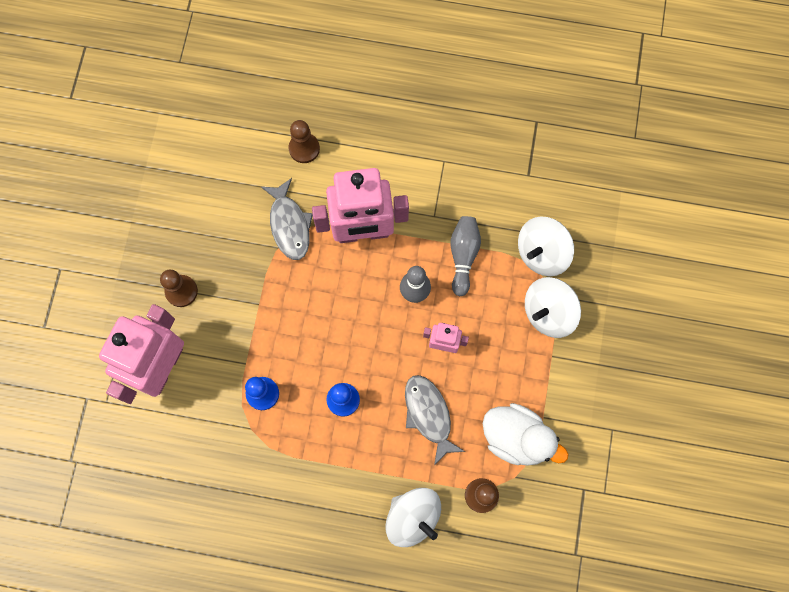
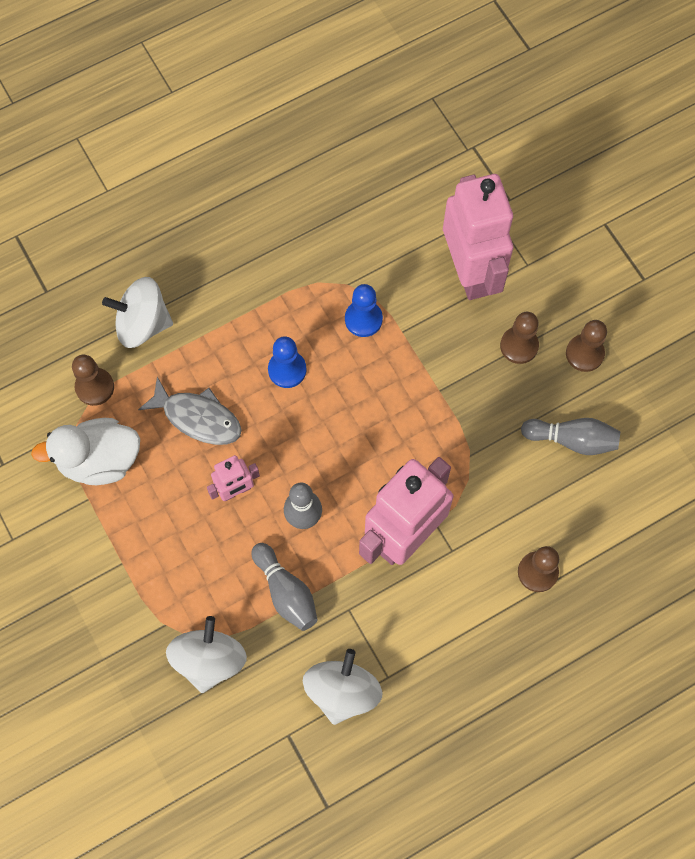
camera: 140 degrees right, 5 degrees down
(146, 252) = (584, 353): none -> brown pawn
(208, 206) = (572, 440): none -> grey bowling pin
(289, 225) = (480, 485): grey fish -> none
(548, 312) = (157, 603): white spinning top -> white spinning top (342, 691)

